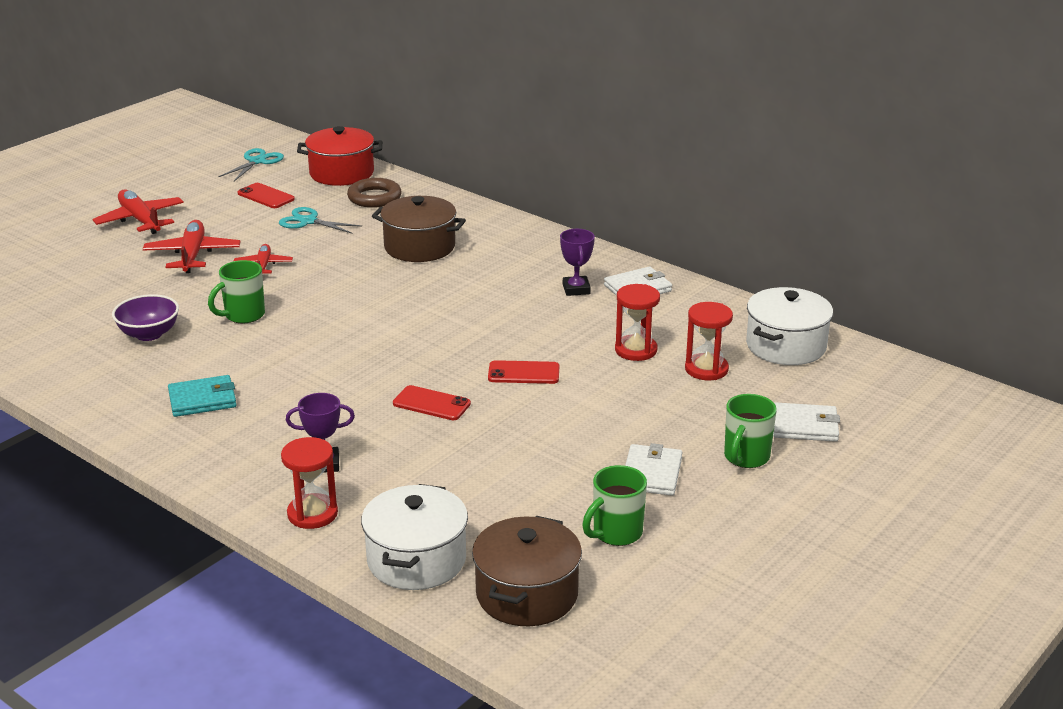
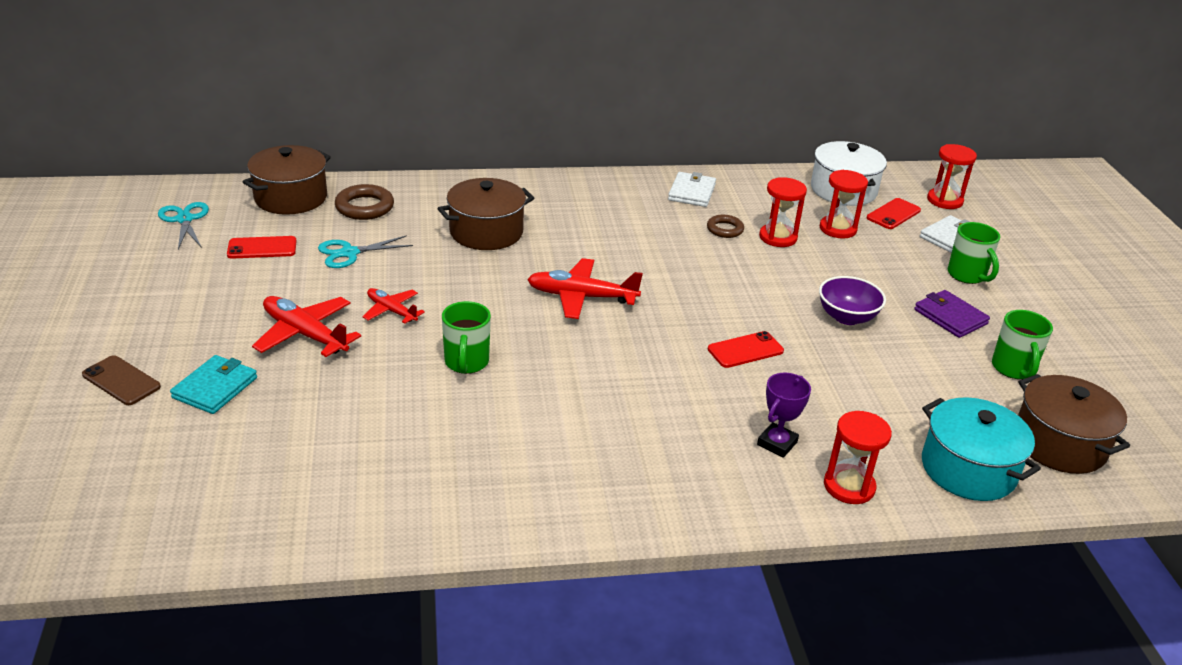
camera: 50 degrees left, 5 degrees up
(66, 234) = (121, 381): none -> brown phone
(140, 220) = (178, 327): red plane -> red plane (581, 297)
(149, 334) = (419, 427): purple bowl -> purple bowl (847, 317)
(202, 399) = (587, 454): turquoise wallet -> turquoise wallet (215, 387)
(341, 173) = (291, 198): red pot -> brown pot
(416, 560) = (968, 469): white pot -> turquoise pot
(523, 373) = (751, 292): red phone -> red phone (893, 214)
(576, 289) = (658, 212): purple trophy -> none
(603, 324) = (725, 229): none -> brown ring
(651, 473) = (950, 317): white wallet -> purple wallet
(875, 398) = (944, 200): none -> red hourglass

